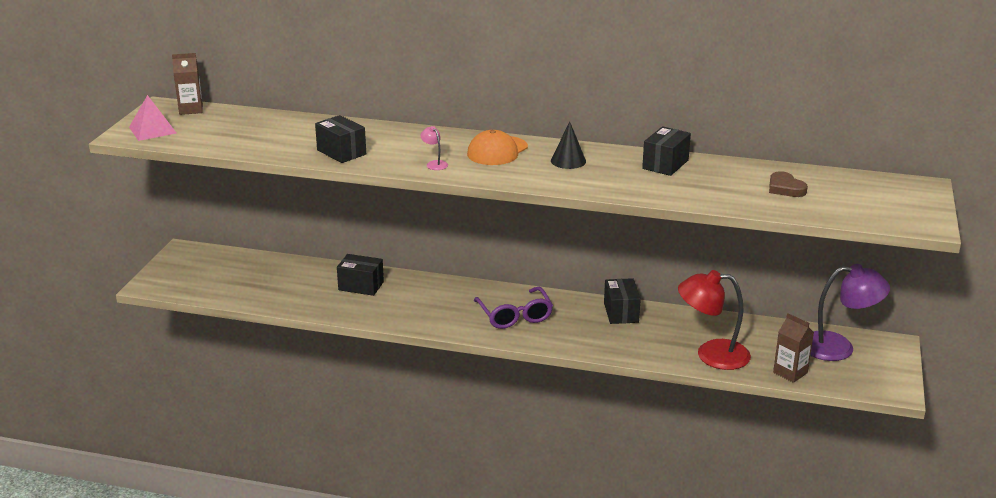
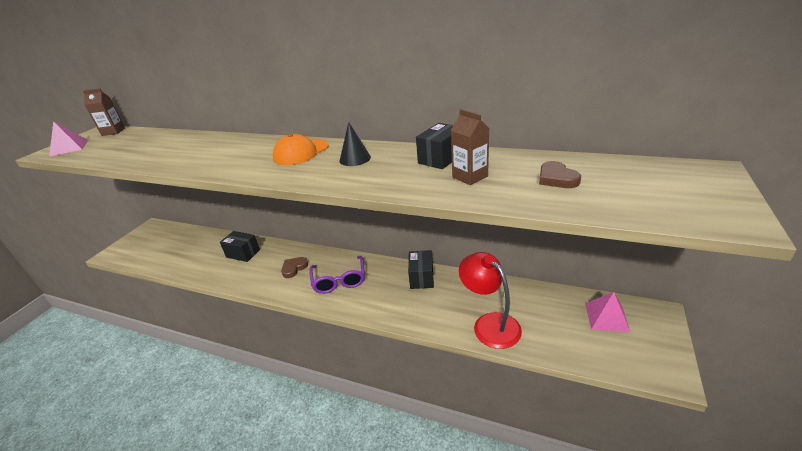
camera: 10 degrees right, 5 degrees up
(341, 152) = (179, 159): black box -> none
(434, 164) = (241, 166): pink lamp -> none
(446, 303) = (294, 268): none -> brown heart
(711, 354) = (489, 324): red lamp -> red lamp turned 45 degrees clockwise
(790, 373) = (561, 347): brown carton -> brown carton (470, 177)
(838, 347) = (606, 317): purple lamp -> pink pyramid

